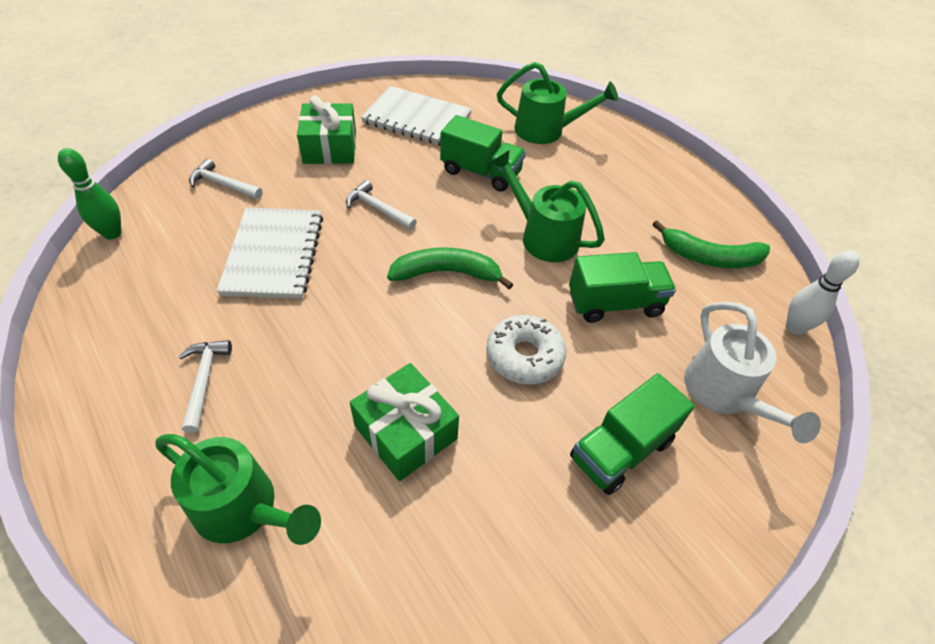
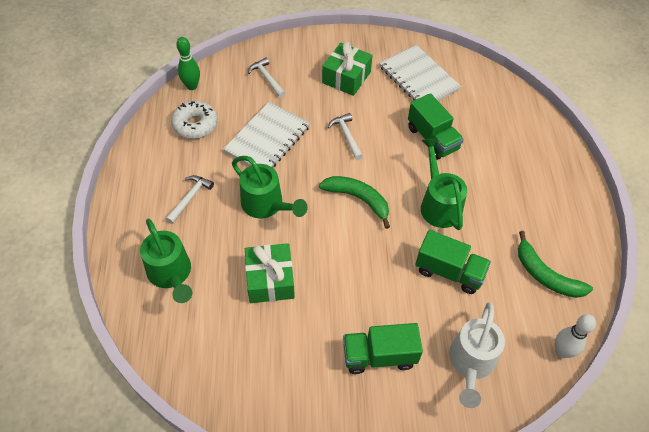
camera: 35 degrees right, 5 degrees up
(524, 356) = (366, 274): white donut -> white donut (195, 124)
(546, 131) = (506, 126): green watering can -> green watering can (266, 205)

